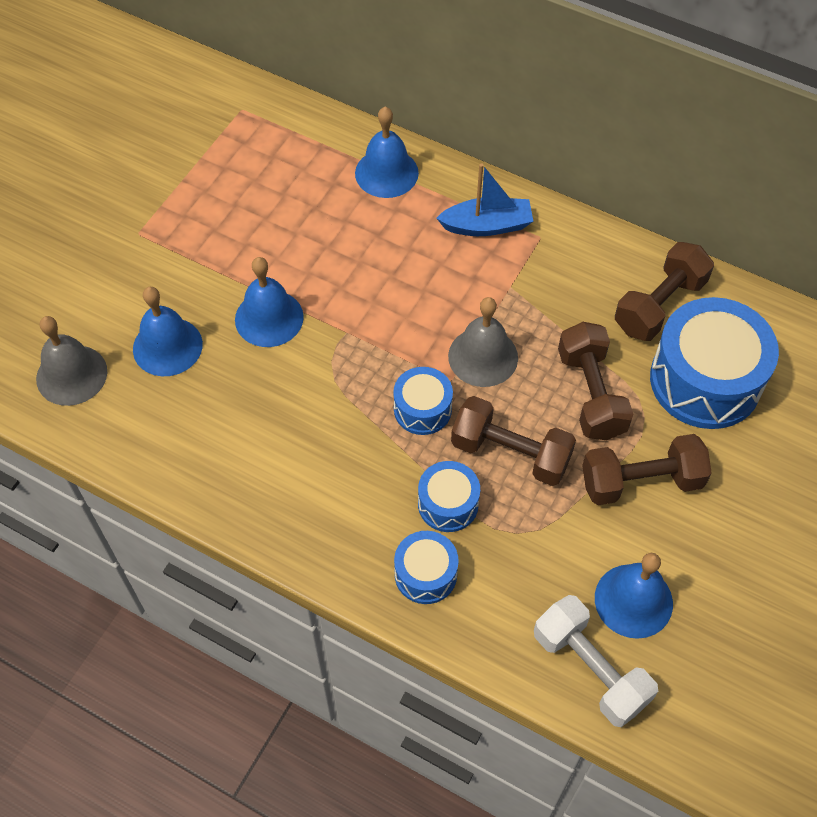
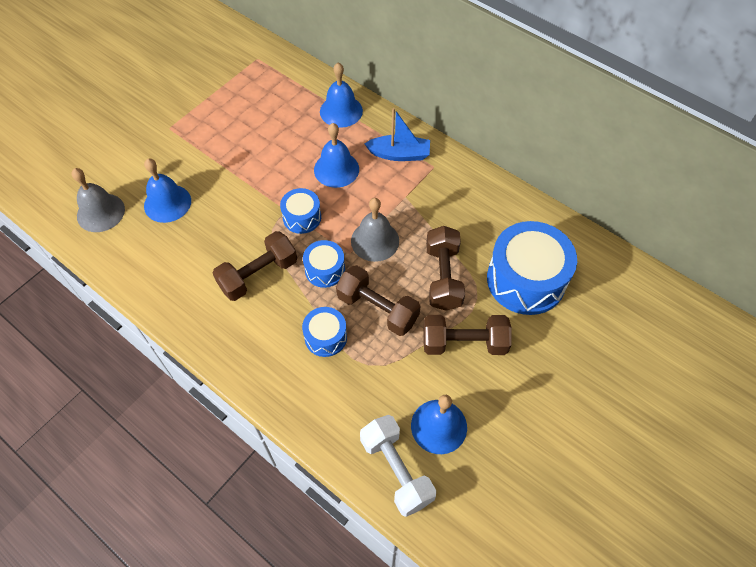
camera: 10 degrees right, 0 degrees up
(269, 318) = (238, 194): blue bell -> blue bell (336, 169)
(425, 574) = (298, 383): blue drum -> blue drum (302, 217)
(659, 305) = (505, 224): brown dumbbell -> brown dumbbell (258, 275)

